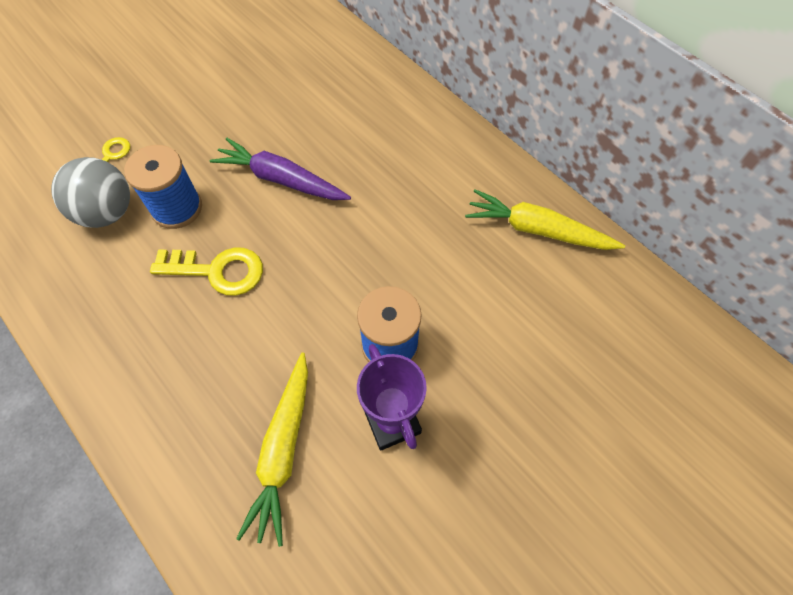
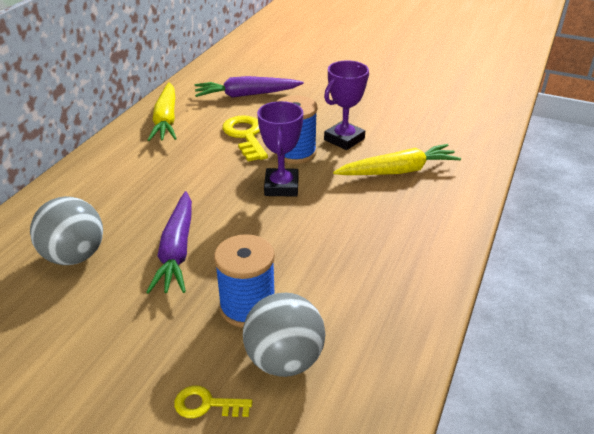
camera: 115 degrees left, 25 degrees down
(217, 271) = (296, 251): yellow key -> yellow key (246, 136)
(320, 111) = (74, 256): none -> grey ball
(328, 300) = (281, 186): none -> purple trophy
(575, 345) = (246, 95): none -> purple carrot

